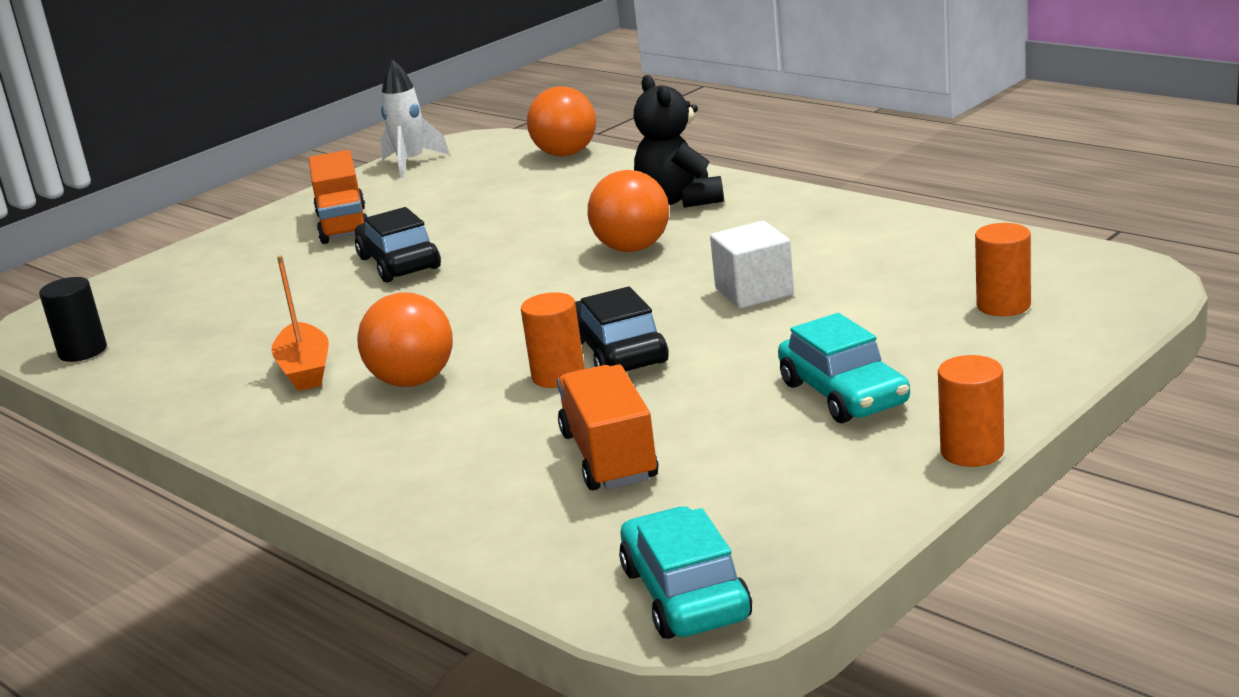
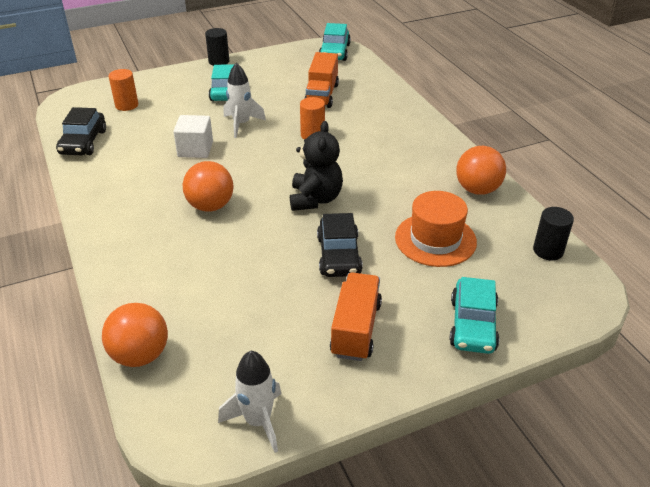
camera: 160 degrees left, 15 degrees up
(200, 264) = (473, 325): none -> turquoise car
(262, 314) = (435, 239): none -> orange hat
(305, 370) = (420, 182): orange boat -> none
(413, 381) = (373, 155): orange ball -> orange ball (477, 189)
(618, 352) = (280, 138): black car -> black car (83, 142)
(679, 200) = (142, 241): black teddy bear -> black teddy bear (315, 199)
(722, 349) = (241, 124): none -> white rocket
(972, 451) = (219, 61): orange cylinder -> black cylinder

